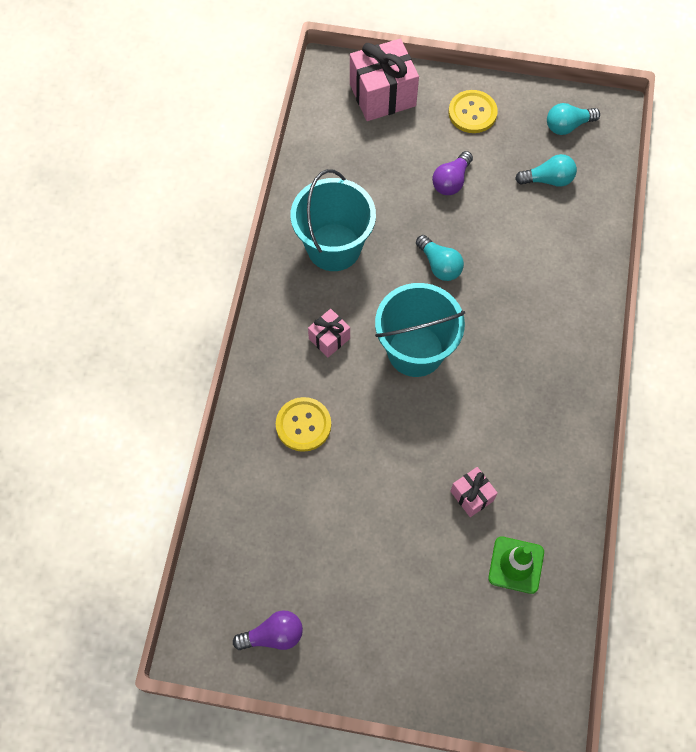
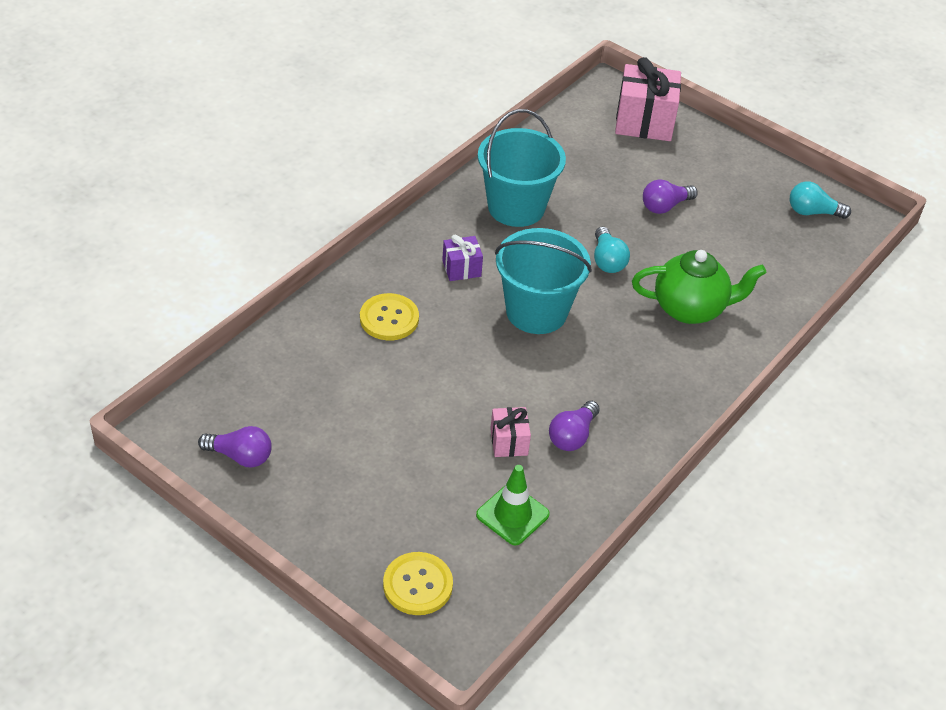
camera: 25 degrees right, 20 degrees down
(329, 338) = (461, 268): pink gift -> purple gift
(472, 113) = (722, 167): yellow button -> yellow button (417, 585)
(515, 461) = (572, 436): none -> purple light bulb
(531, 280) = (690, 309): none -> green teapot
(548, 180) = (763, 243): turquoise light bulb -> none

